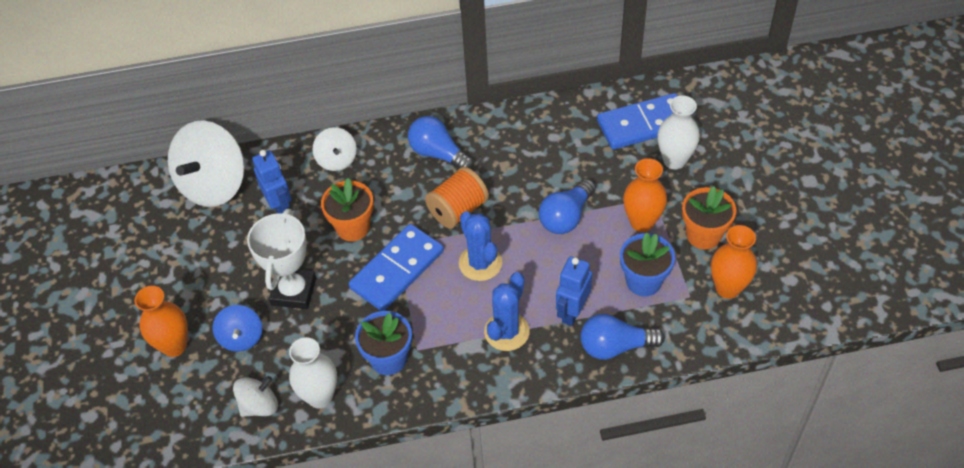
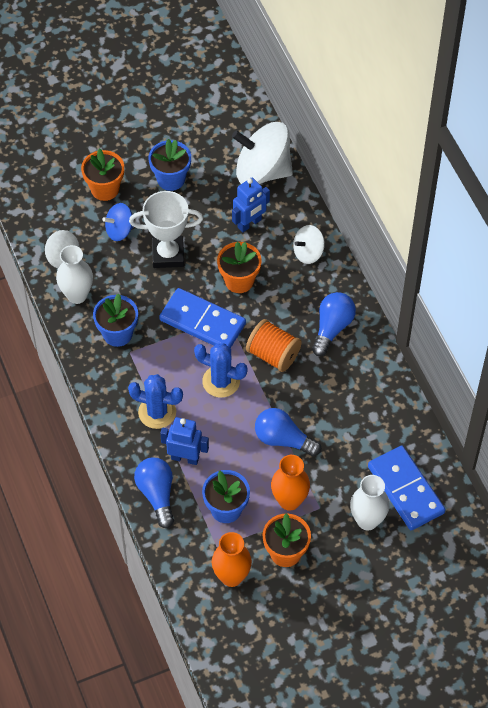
camera: 75 degrees right, 5 degrees up
(174, 346) = (105, 189): orange vase -> orange flower pot
(188, 274) = (171, 179): none -> blue flower pot
(480, 263) = (221, 381): blue cactus -> blue cactus turned 60 degrees clockwise

